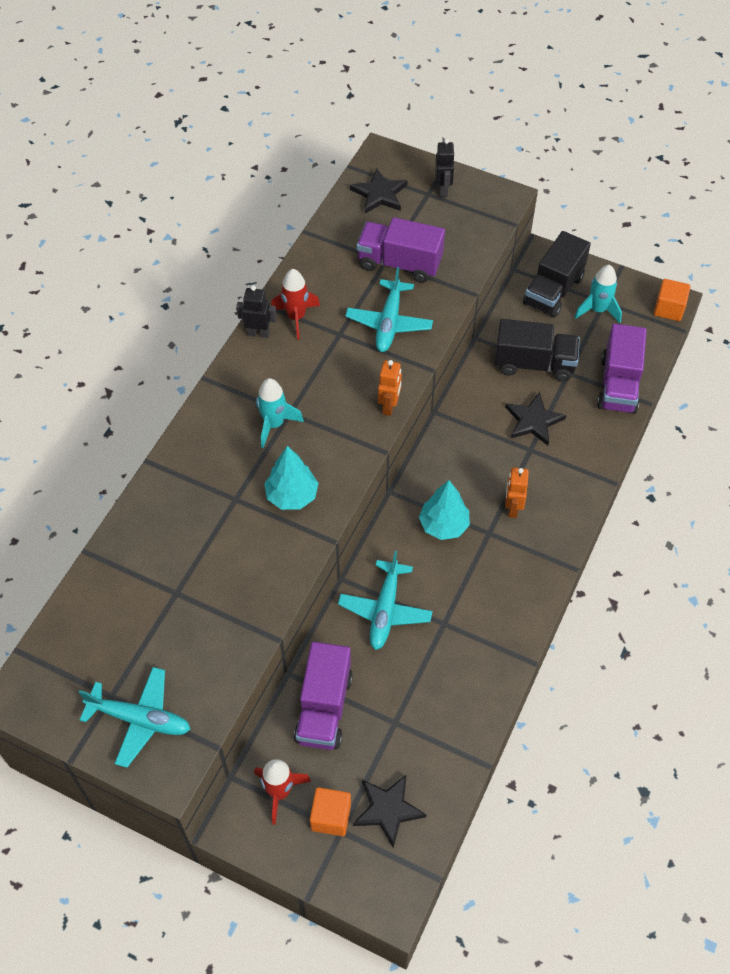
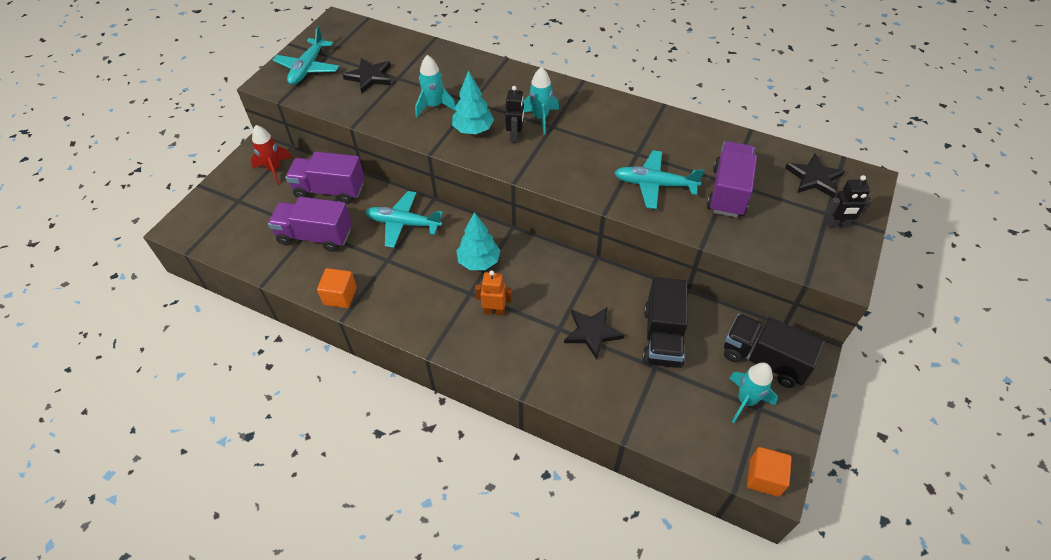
camera: 90 degrees right, 5 degrees down
(242, 542) = (434, 106): none -> turquoise rocket
(258, 333) = (631, 107): black robot -> black robot (515, 136)
(296, 317) = (651, 127): red rocket -> none
(331, 817) = (249, 195): orange cube -> orange cube (340, 296)
(388, 809) = (245, 225): black star -> black star (369, 77)
(389, 406) = (561, 185): orange robot -> none
(618, 385) = (645, 412): purple truck -> purple truck (315, 236)

